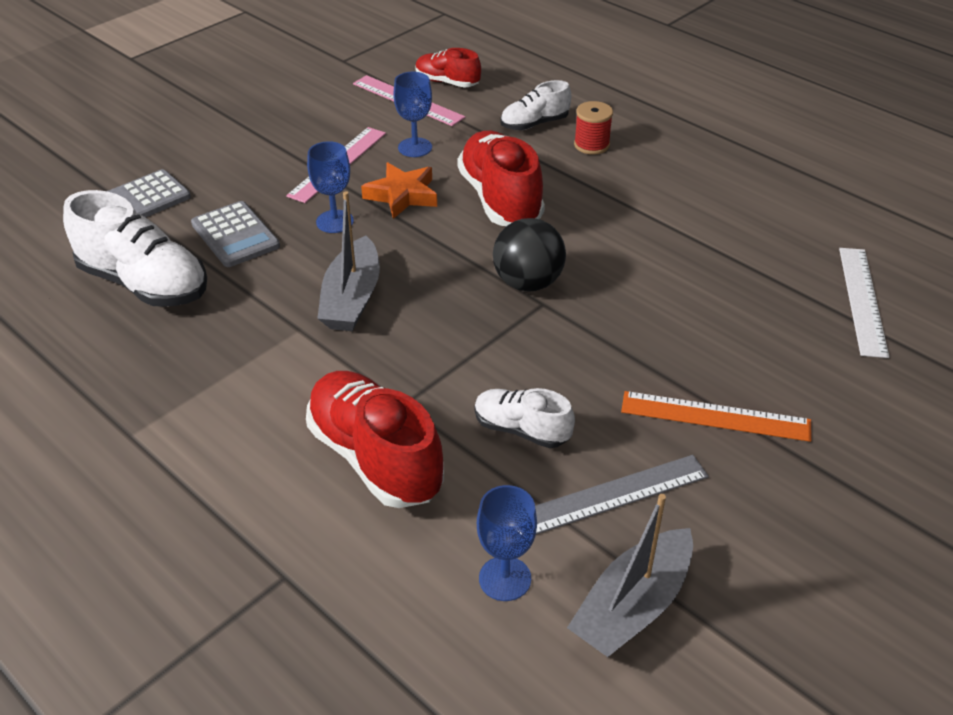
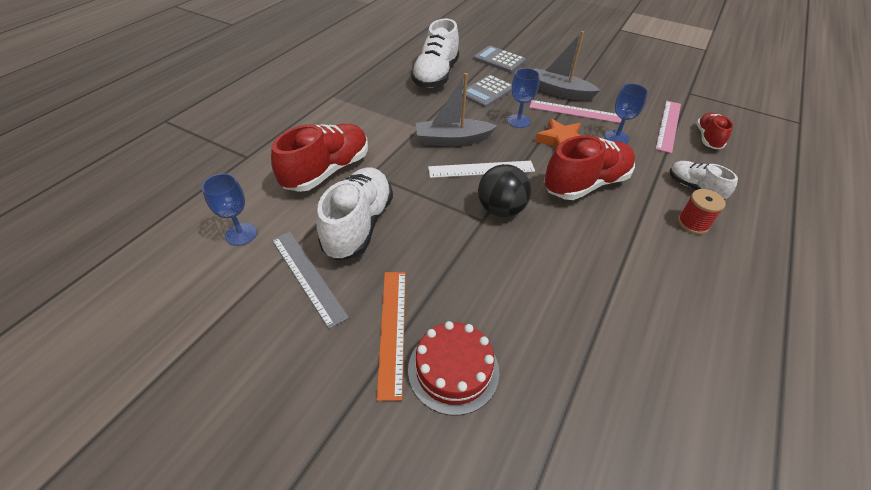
camera: 75 degrees right, 5 degrees up
(521, 430) = (358, 225): white shoe -> white shoe, size x1.76
(632, 606) = (216, 295): grey boat -> grey boat (559, 92)
(773, 373) = (453, 370): none -> red cake
(862, 300) = (587, 451): white ruler -> white ruler (481, 169)

